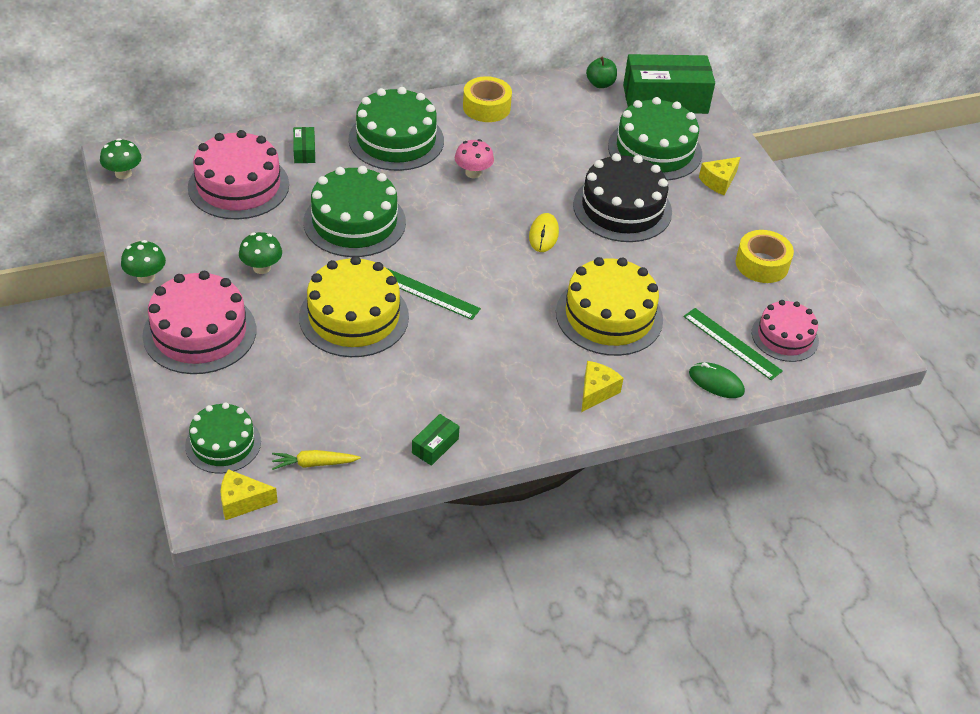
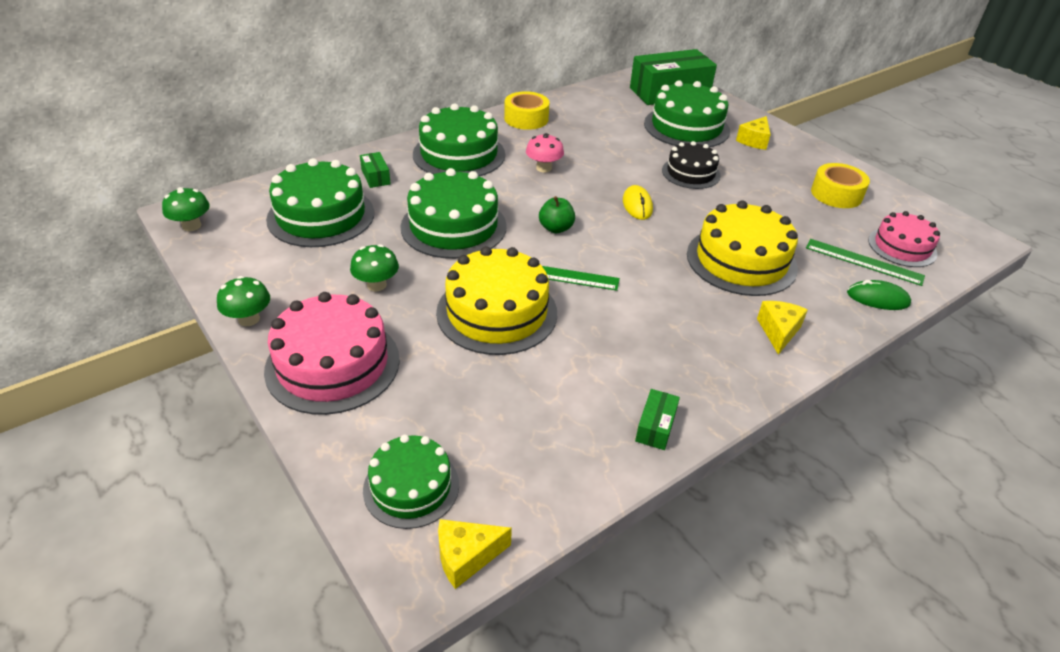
camera: 15 degrees left, 5 degrees down
(238, 186) = (321, 216): pink cake -> green cake
(314, 464) = (532, 483): yellow carrot -> none
(600, 84) = (611, 89): green apple -> green apple (556, 228)
(622, 208) = (691, 173): black cake -> black cake, size x0.62

